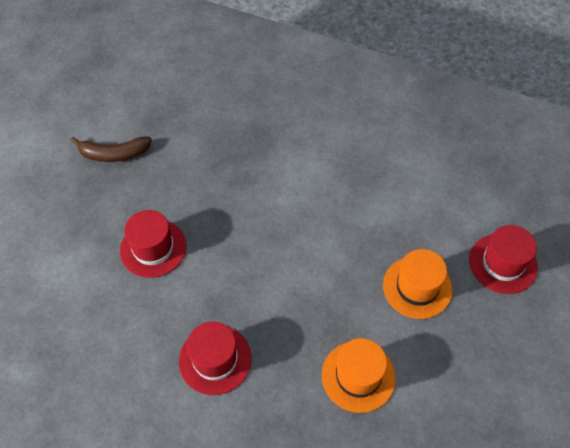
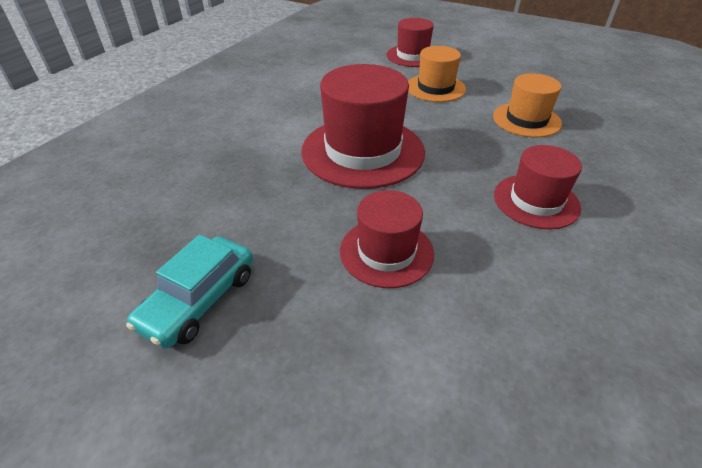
camera: 85 degrees left, 15 degrees down
(114, 154) = (199, 300): brown banana -> turquoise car
(278, 225) = (363, 151): none -> red hat

